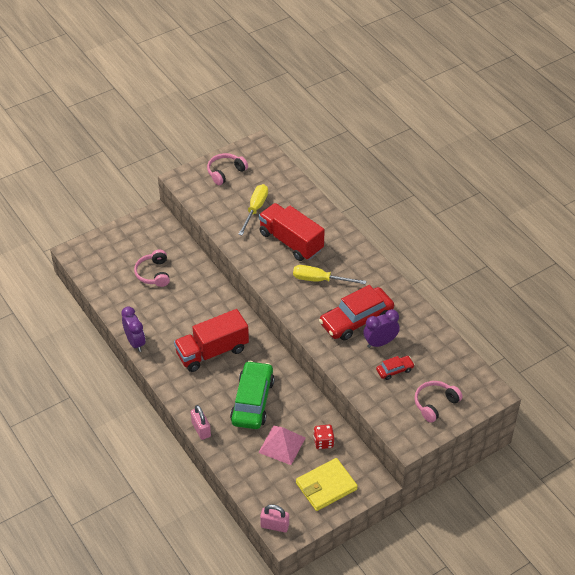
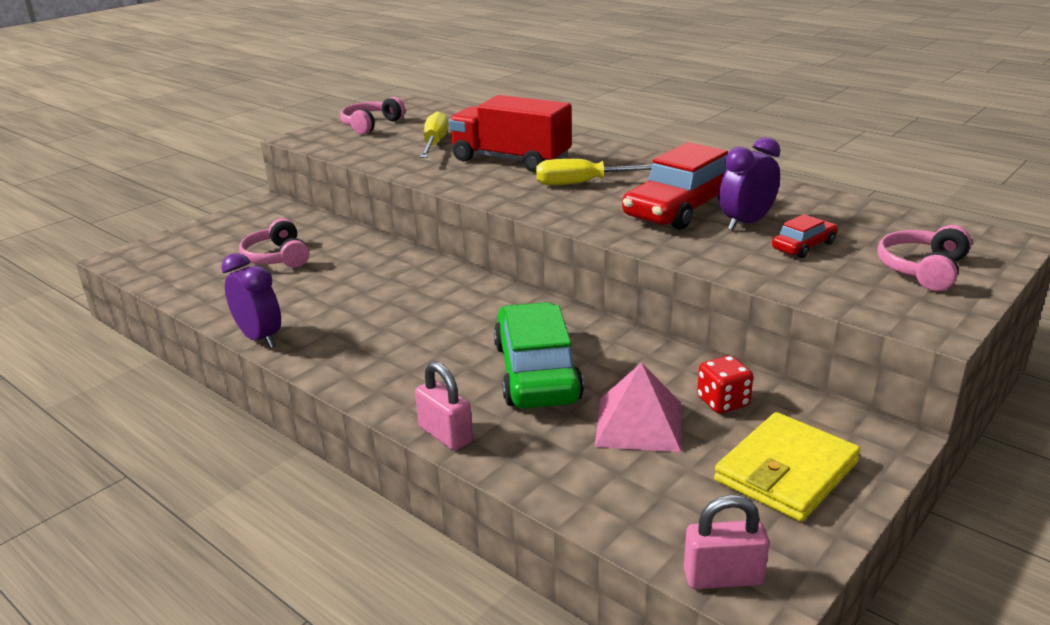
camera: 15 degrees left, 20 degrees down
(212, 351) = (421, 323): red truck -> none

